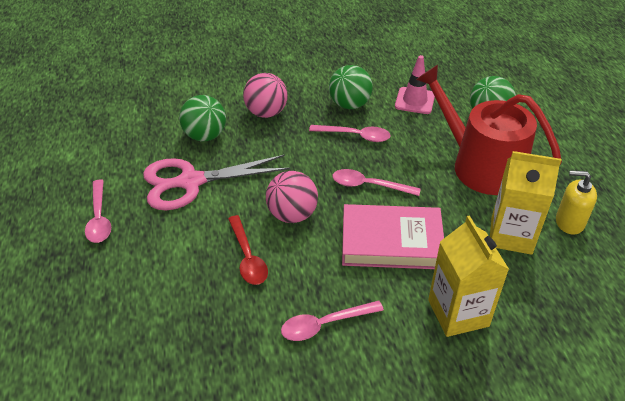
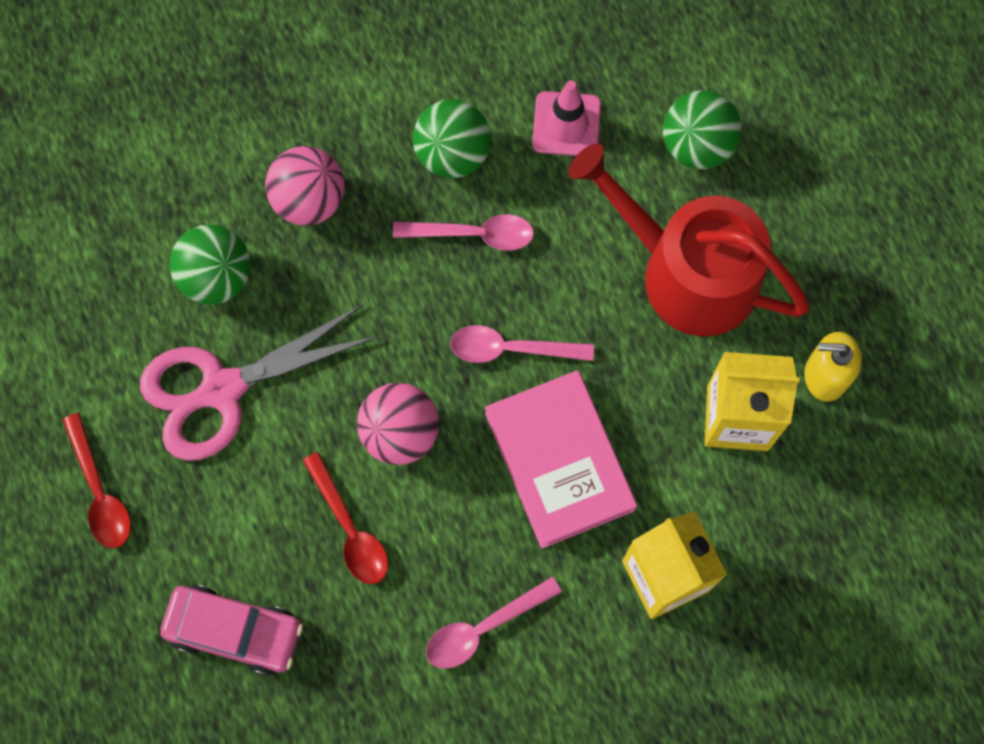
camera: 10 degrees left, 30 degrees up
(99, 218) = (100, 492): pink spoon -> red spoon
(154, 301) = (235, 631): none -> pink car
(391, 242) = (559, 461): pink book -> pink book turned 75 degrees clockwise

